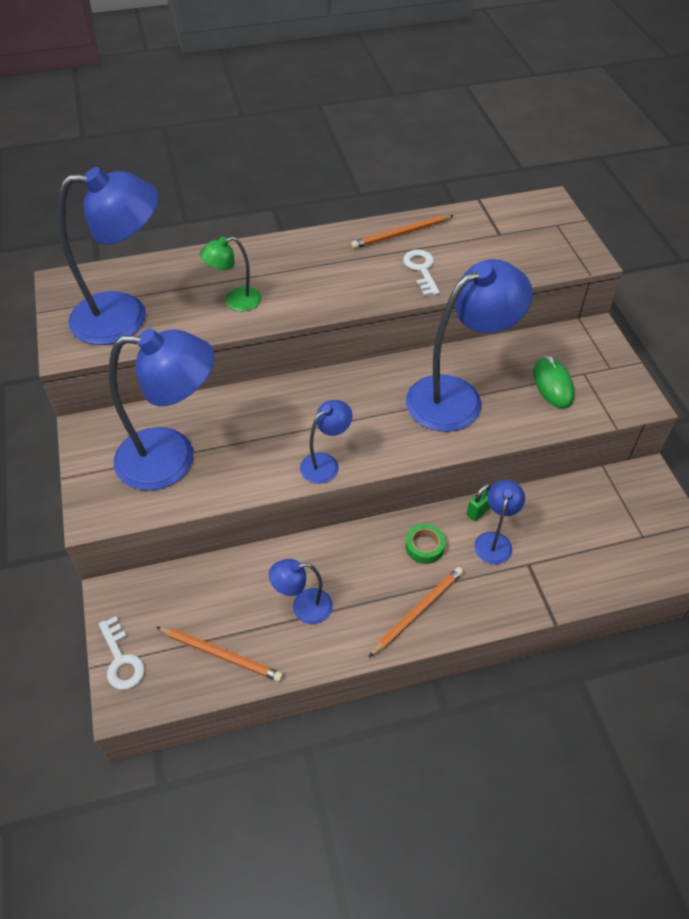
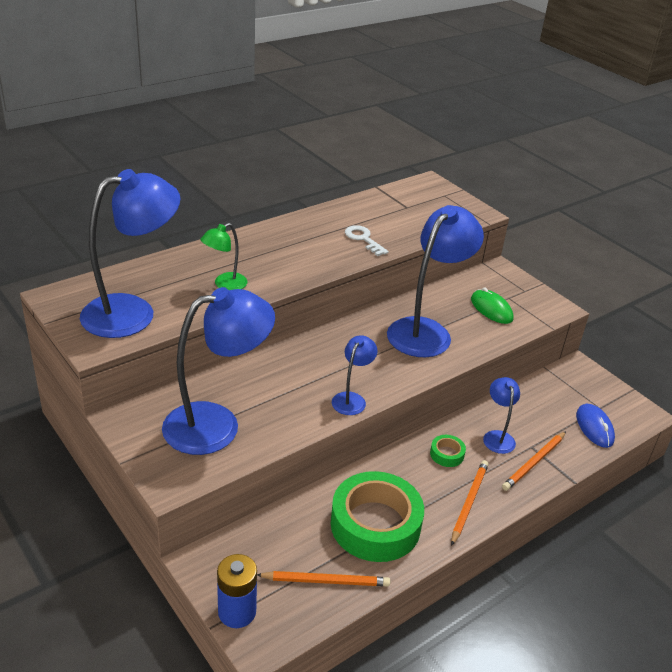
camera: 25 degrees left, 15 degrees down
(121, 660) = (237, 612): white key -> blue battery
(303, 607) = (375, 524): blue lamp -> green tape
(401, 234) = (331, 218): orange pencil -> orange pencil (534, 462)
(479, 511) = (473, 418): green padlock -> none
(620, 560) = (594, 427): none -> blue mouse

